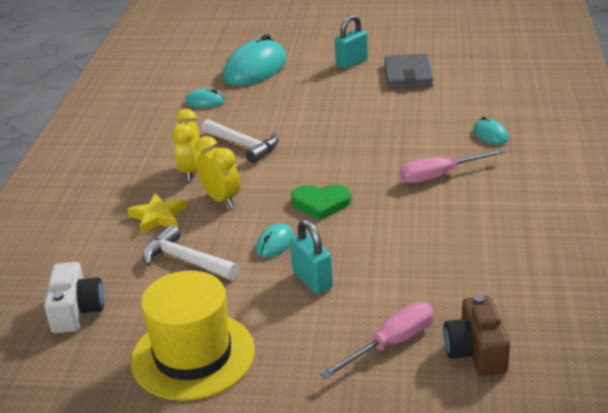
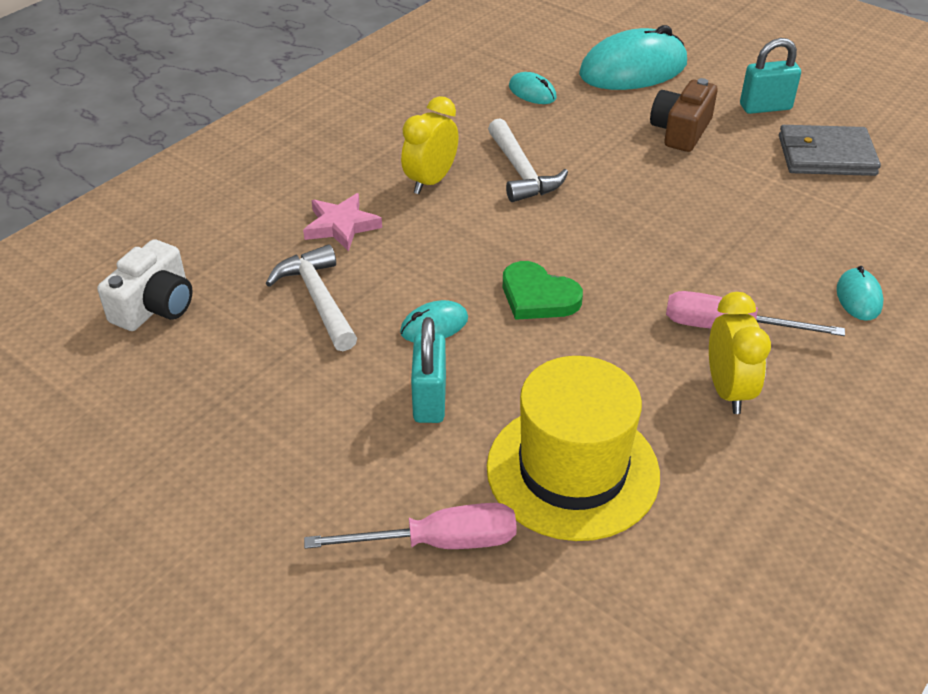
camera: 30 degrees right, 10 degrees up
(158, 217) = (341, 226): yellow star -> pink star
(193, 355) = (213, 428): yellow hat -> yellow hat (572, 470)
(221, 199) = (429, 235): yellow clock -> yellow clock (728, 391)
(408, 75) = (826, 155): grey wallet -> grey wallet turned 60 degrees clockwise
(476, 351) = (531, 617): brown camera -> brown camera (681, 131)

